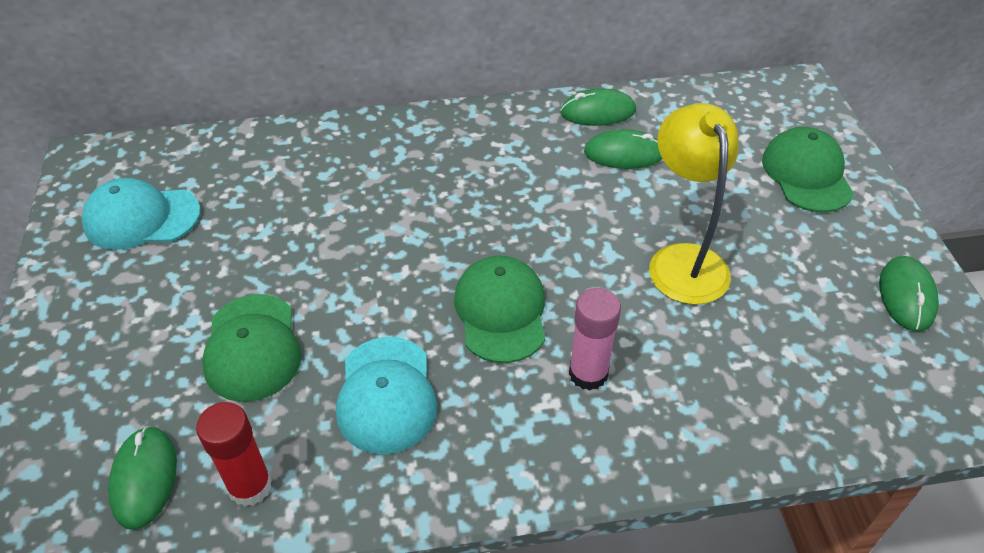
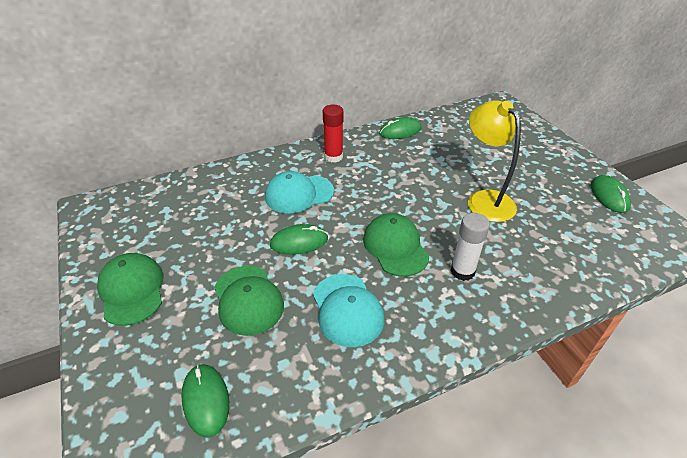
camera: 15 degrees left, 5 degrees down
(141, 218) = (141, 236): turquoise cap -> turquoise cap (299, 194)
(250, 486) = (282, 387): red glue stick -> red glue stick (333, 157)
(588, 373) = (462, 271): pink glue stick -> white glue stick
(624, 153) = (425, 150): green mouse -> green mouse (299, 242)
(806, 174) = (527, 144): green cap -> green cap (132, 290)

